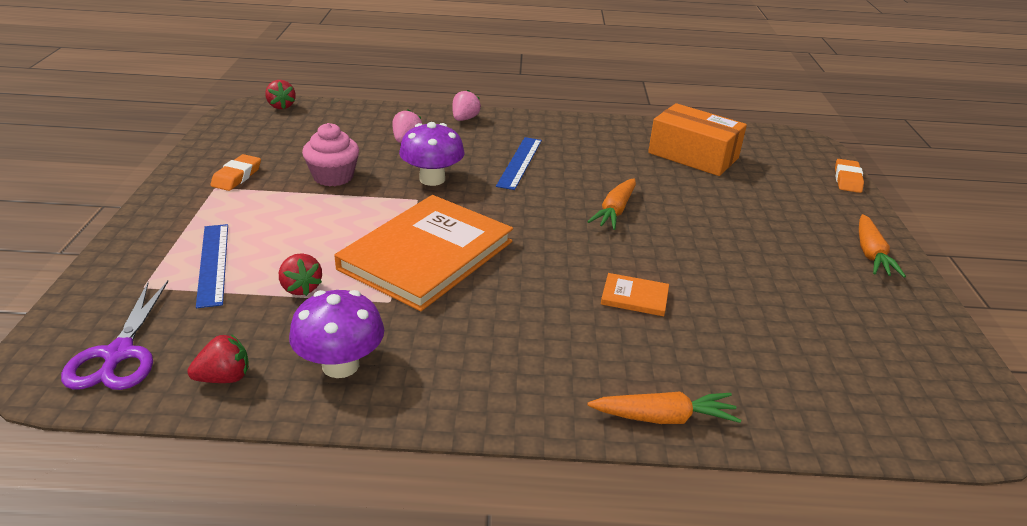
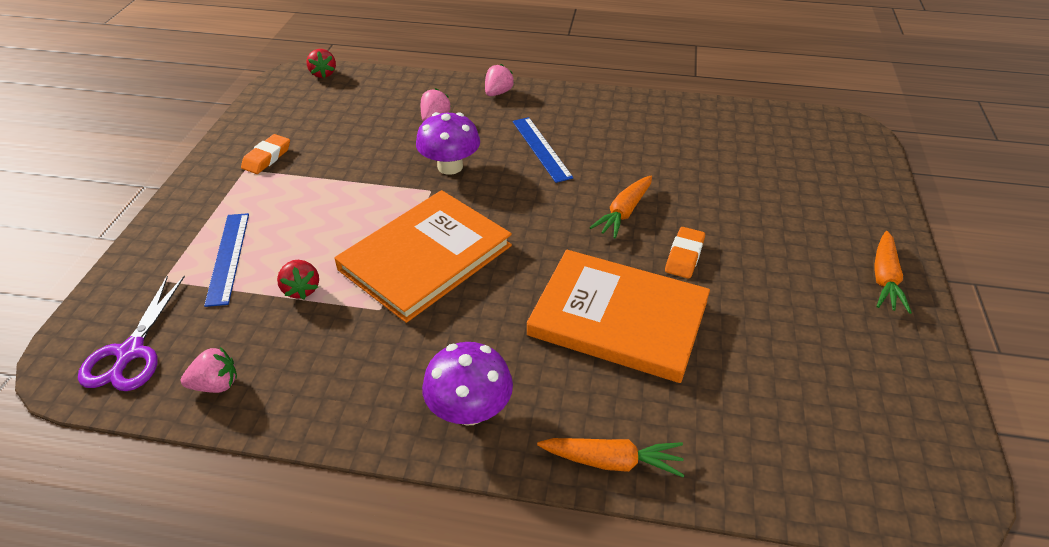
camera: 10 degrees right, 10 degrees up
(224, 378) = (216, 384): red strawberry -> pink strawberry
(333, 177) = (356, 160): pink cupcake -> none
(340, 365) = (320, 378): purple mushroom -> purple mushroom (469, 410)
(520, 162) = (541, 148): blue ruler -> blue ruler turned 45 degrees counterclockwise
(634, 297) = (618, 318): orange book -> orange book, size x2.49
(693, 155) = (724, 145): orange box -> none
(847, 179) = (886, 181): orange eraser -> orange eraser (684, 256)

